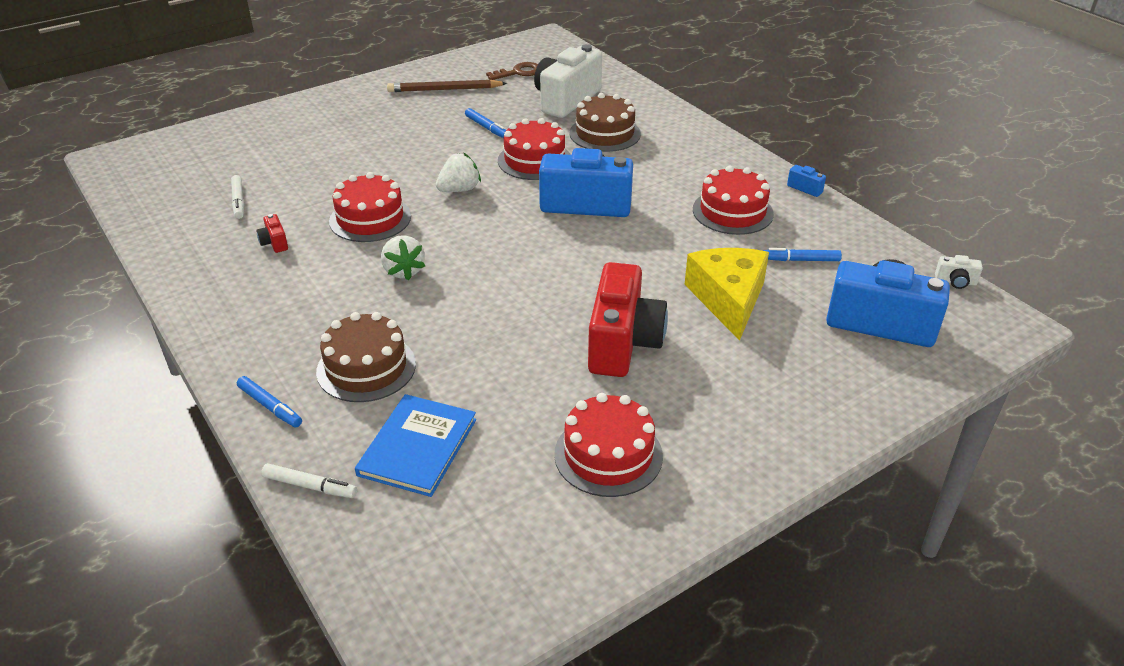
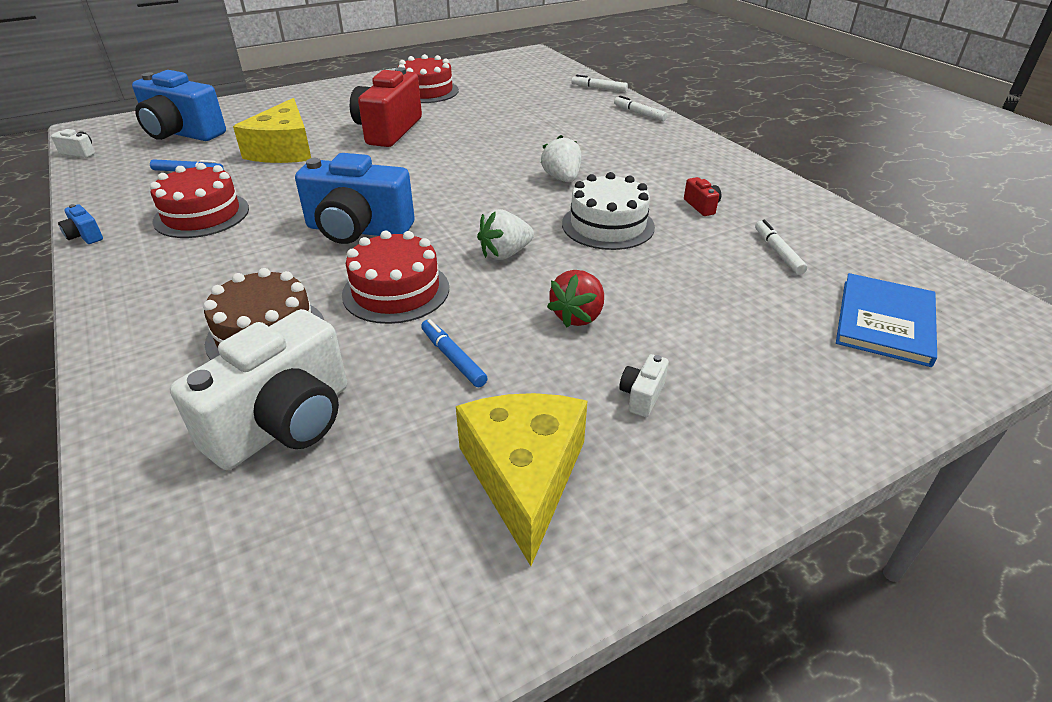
camera: 175 degrees left, 0 degrees up
(270, 406) = (639, 113): blue marker -> white marker
(366, 368) = (580, 126): brown cake -> none
(370, 219) = (608, 225): red cake -> white cake
(380, 117) = (642, 396): none -> white camera
(409, 151) = (578, 316): none -> red strawberry
(417, 447) = (539, 97): blue book -> blue book (885, 322)
(445, 89) = (524, 476): brown pencil -> yellow cheese
(518, 72) = (344, 537): brown key -> none

